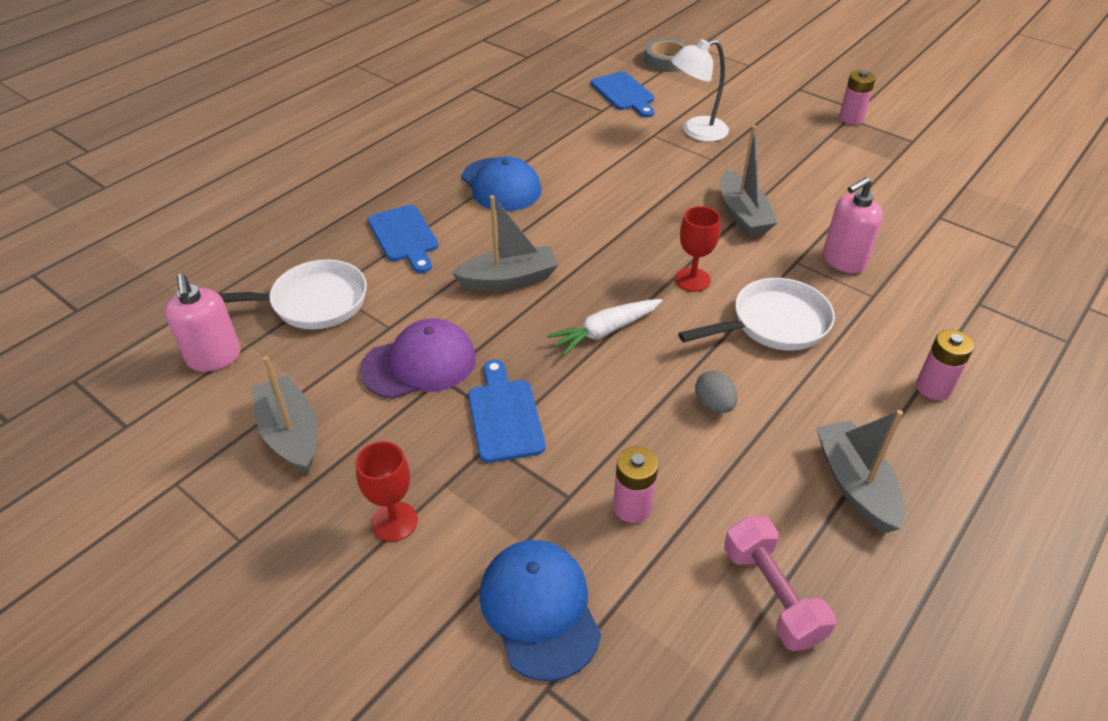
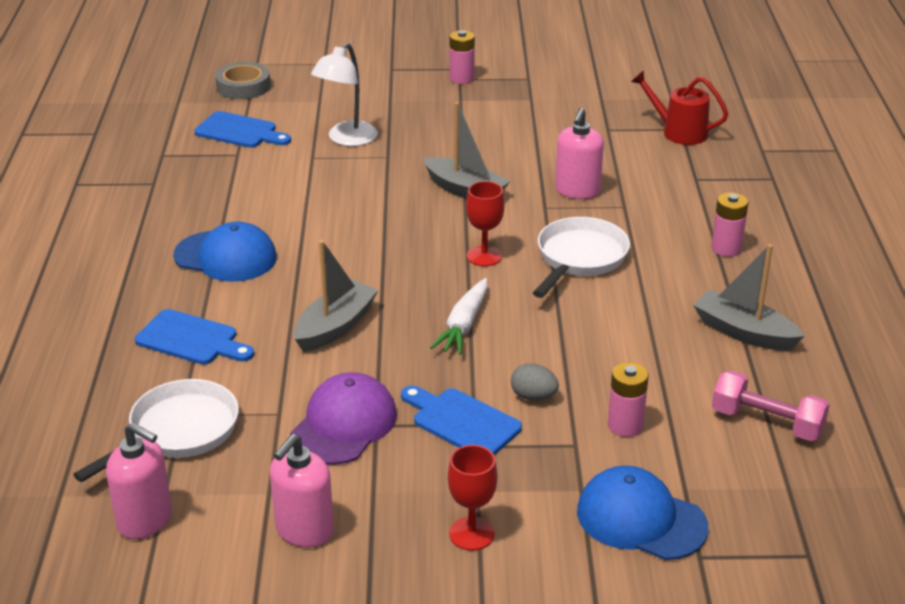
camera: 40 degrees left, 10 degrees down
(291, 434) = (304, 530): grey boat -> pink soap dispenser
(714, 404) = (601, 333): grey egg -> grey egg (533, 397)
(1011, 249) = (678, 132): none -> red watering can

